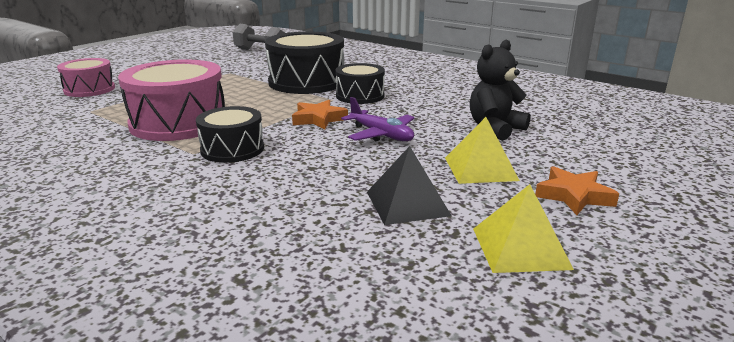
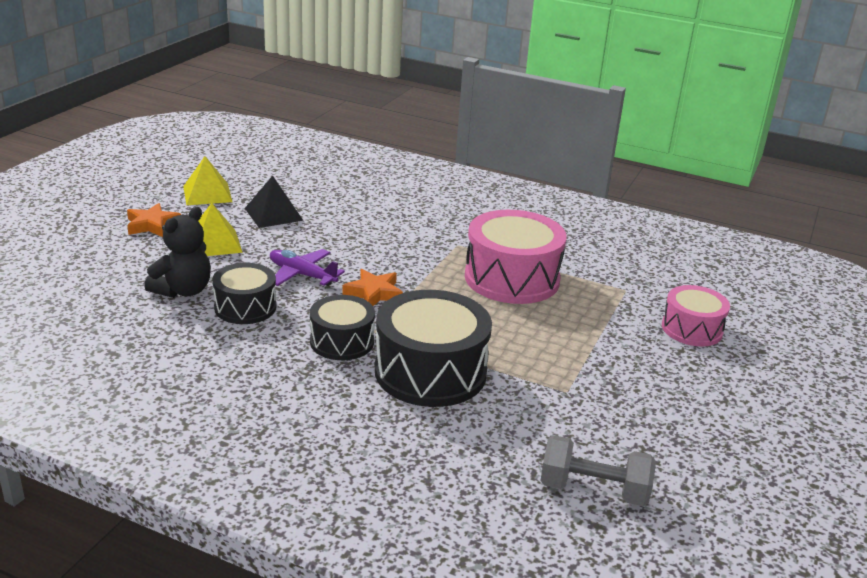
camera: 165 degrees right, 5 degrees up
(232, 149) = (429, 250): black drum -> black drum (245, 307)

